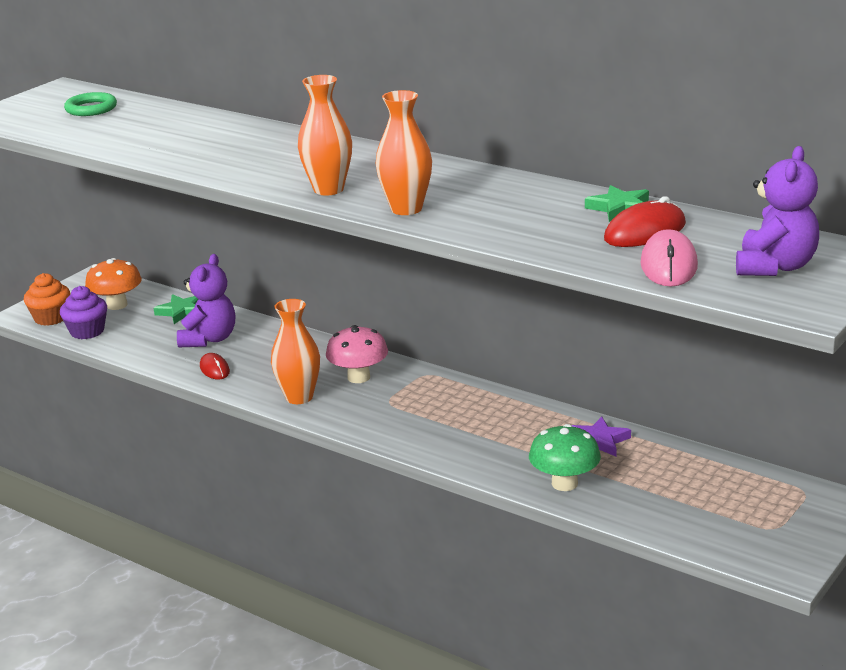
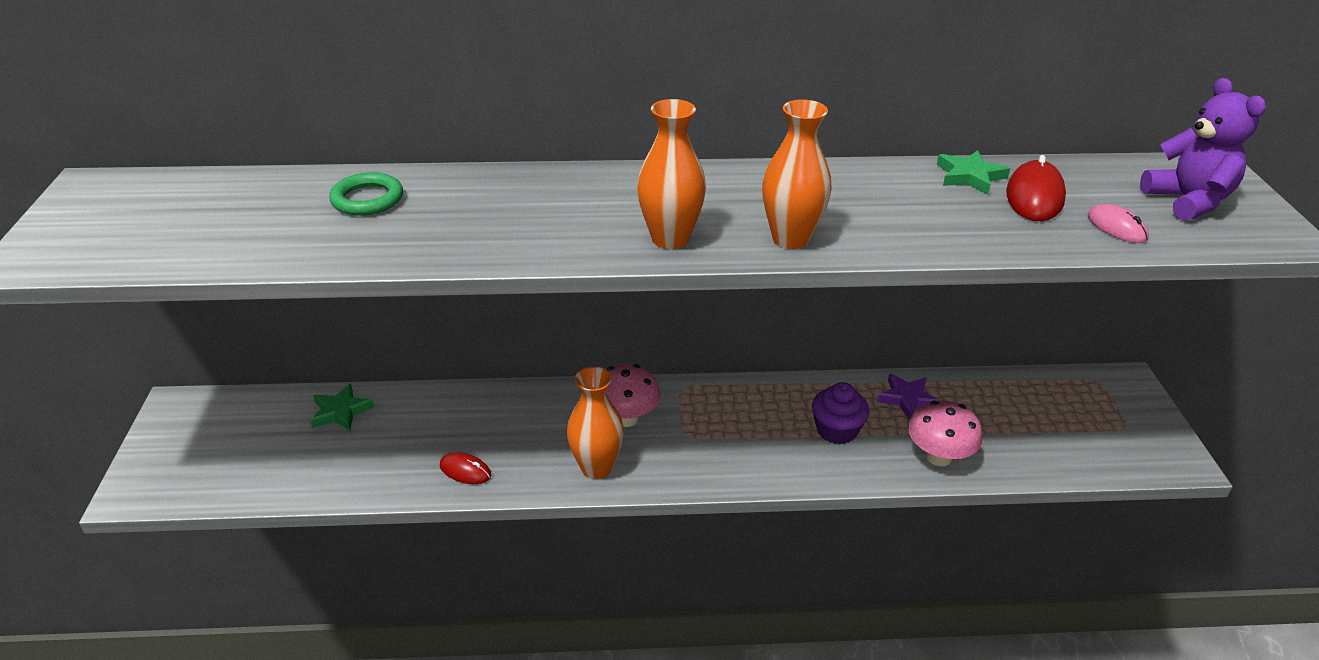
camera: 40 degrees left, 10 degrees up
(51, 318) = (178, 483): orange cupcake -> none
(87, 331) = (250, 483): purple cupcake -> purple cupcake (836, 430)
(91, 108) = (184, 206): green ring -> green ring (367, 199)
(117, 305) = (249, 432): orange mushroom -> none
(209, 339) = (414, 435): purple teddy bear -> none
(564, 483) = (938, 456): green mushroom -> pink mushroom
(668, 265) = (1116, 227): pink mouse -> pink mouse, size x0.62

